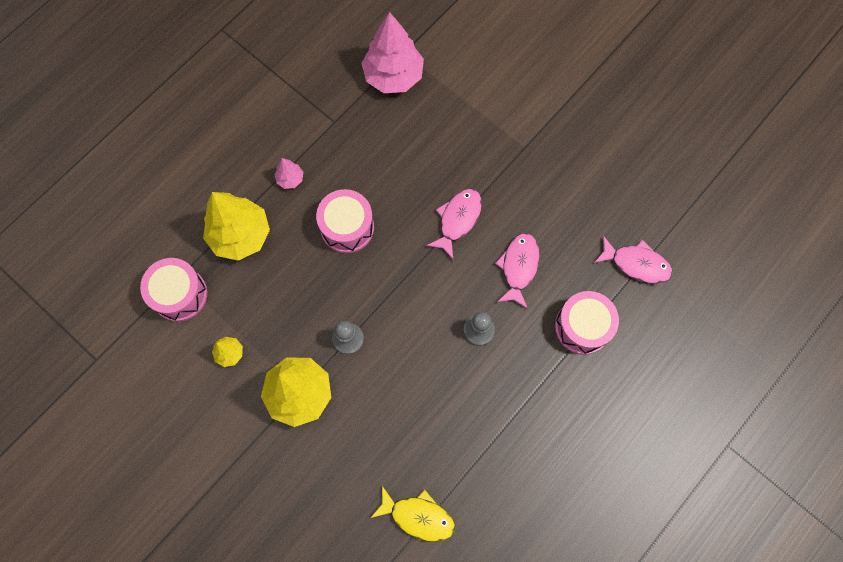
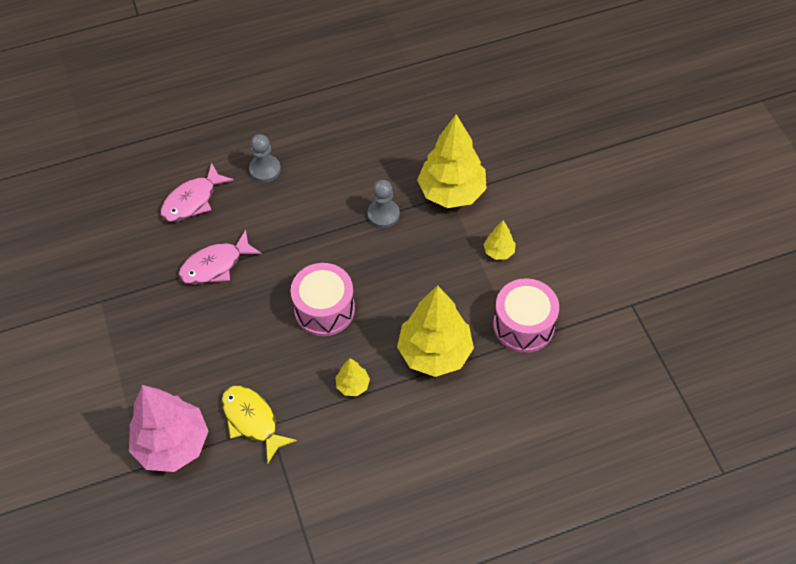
camera: 150 degrees left, 15 degrees down
(290, 179) = (352, 385): pink tree -> yellow tree
(418, 516) = (404, 72): yellow fish -> yellow fish (252, 420)
(582, 327) = (177, 133): pink drum -> none
(636, 264) = (91, 157): pink fish -> none

